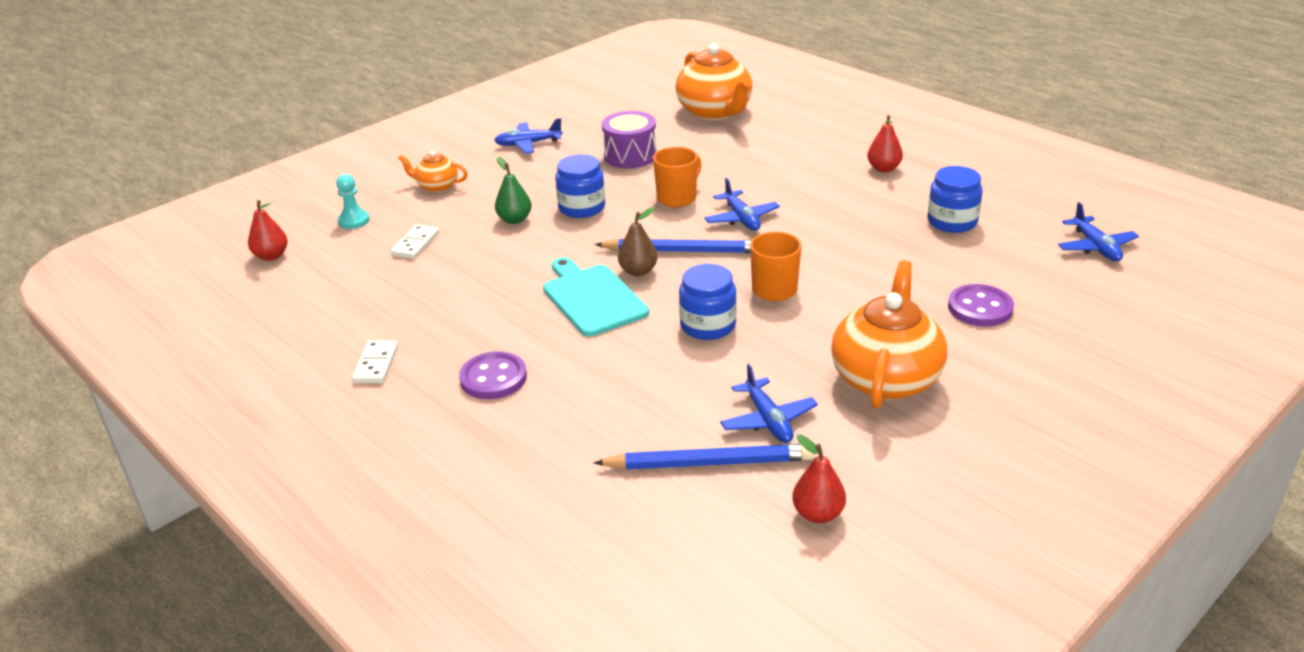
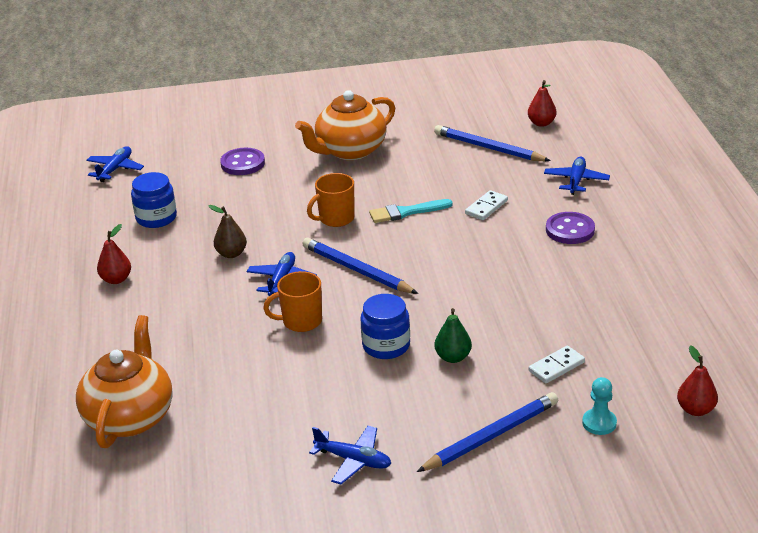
camera: 145 degrees left, 0 degrees up
(376, 364) = (644, 268): white domino -> white domino (486, 207)
(437, 186) = (492, 436): orange teapot -> blue pencil
(592, 298) = (459, 259): turquoise cutting board -> none
(630, 156) = (279, 391): purple drum -> none
(638, 271) = (406, 267): brown pear -> brown pear (231, 254)
(708, 325) = (406, 212): blue jar -> turquoise brush
(768, 420) = (436, 154): blue plane -> blue plane (576, 181)
(818, 514) = (462, 115): red pear -> red pear (541, 123)

